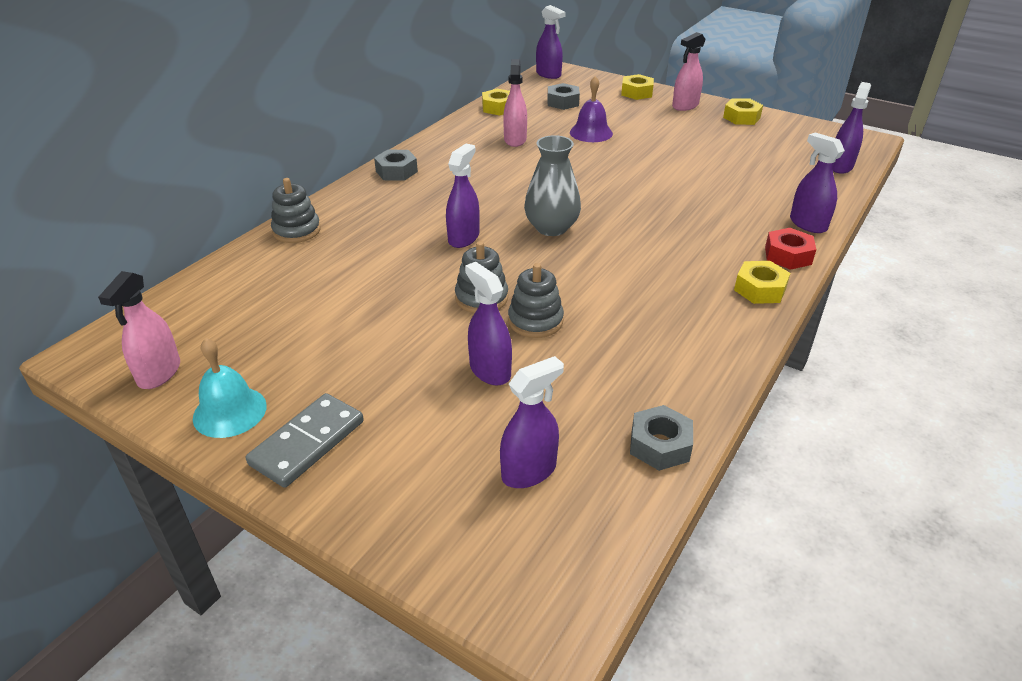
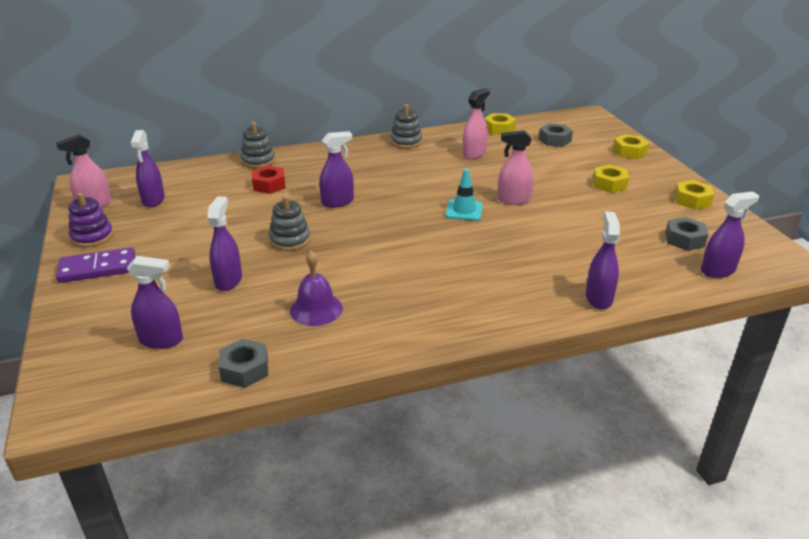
camera: 40 degrees right, 5 degrees down
(229, 411) = (92, 237): turquoise bell -> purple stacking toy
(307, 442) = (97, 268): grey domino -> purple domino
(396, 171) = (365, 147): grey nut -> grey nut (684, 239)
(535, 321) = (297, 267): grey stacking toy -> grey stacking toy (406, 142)
(548, 74) = (579, 117): purple spray bottle -> purple spray bottle (153, 200)
(551, 228) = (400, 218): grey vase -> none
(591, 133) = (538, 168): purple bell -> purple bell (316, 309)
(593, 196) = (464, 210): none -> turquoise traffic cone
(685, 106) = (655, 175): pink spray bottle -> pink spray bottle (513, 200)
(760, 289) = (473, 321): yellow nut -> yellow nut (609, 184)
(788, 255) = (538, 311): red nut -> red nut (269, 185)

